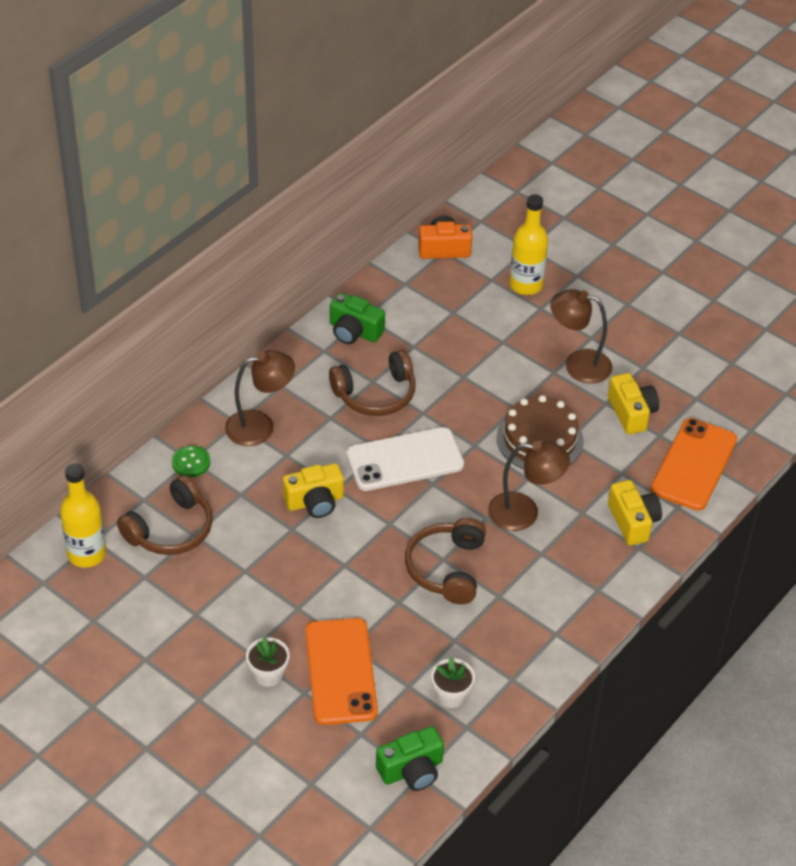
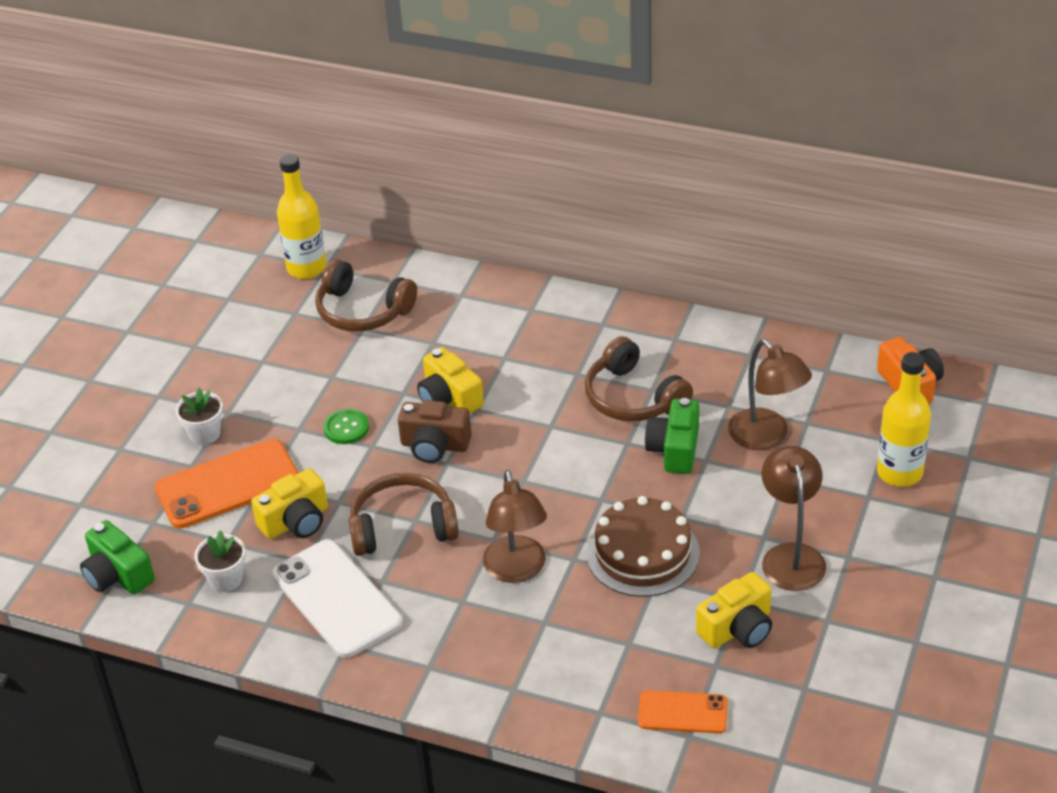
camera: 75 degrees right, 5 degrees down
(191, 462) = (458, 296): green button -> green button (346, 428)
(260, 426) = (535, 327): brown lamp -> brown lamp (766, 437)
(354, 331) = (720, 353): green camera -> green camera (674, 449)
(365, 525) = (434, 445): none -> brown camera
(405, 460) = (546, 448): white phone -> white phone (336, 599)
(633, 522) = (553, 674): yellow camera -> yellow camera (296, 521)
(694, 464) = (682, 712): orange phone -> orange phone, size x0.57

